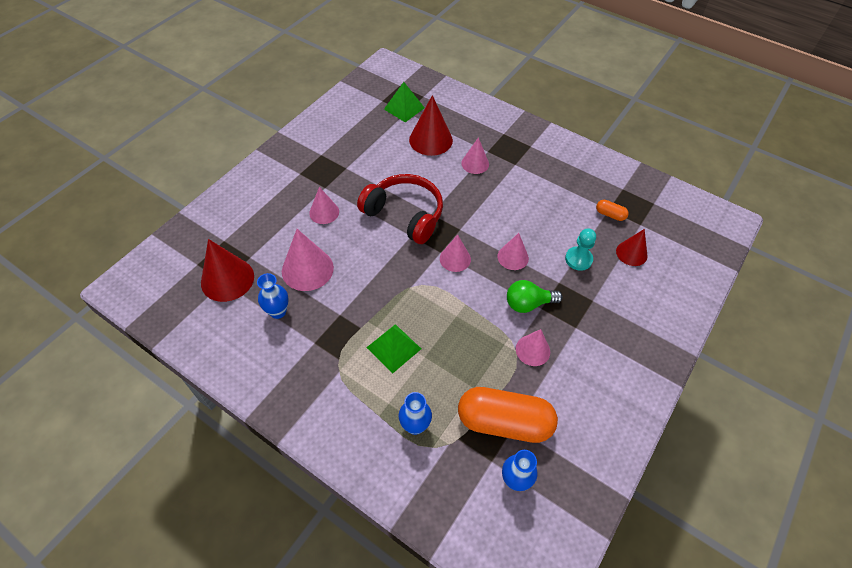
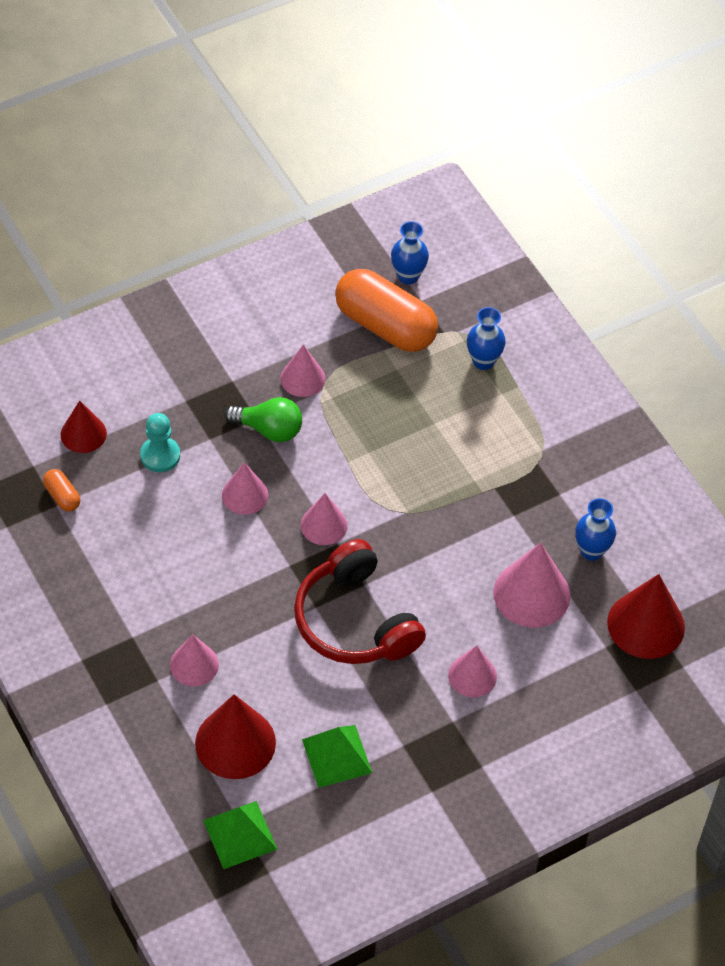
camera: 155 degrees left, 0 degrees up
(394, 348) = (465, 448): green pyramid -> green pyramid (336, 756)

